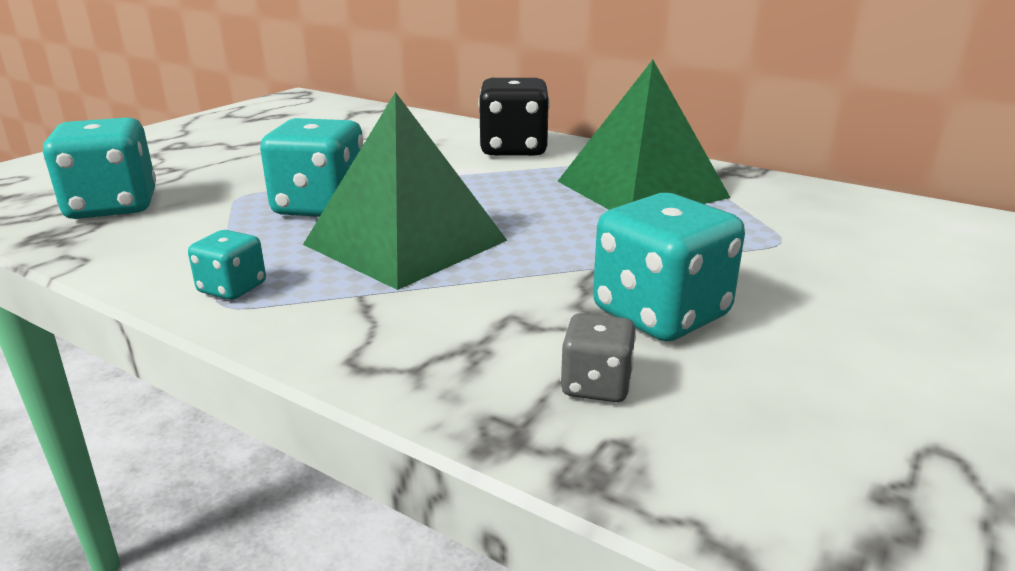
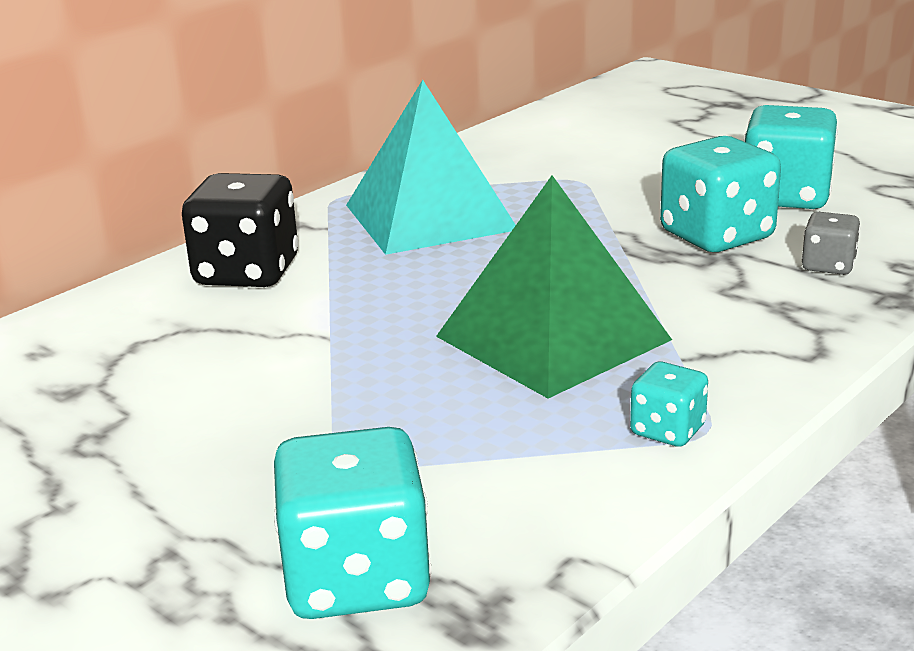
camera: 80 degrees left, 0 degrees up
(321, 206) = (420, 395): turquoise dice -> turquoise dice (785, 197)
(641, 189) = (430, 217): green pyramid -> turquoise pyramid

